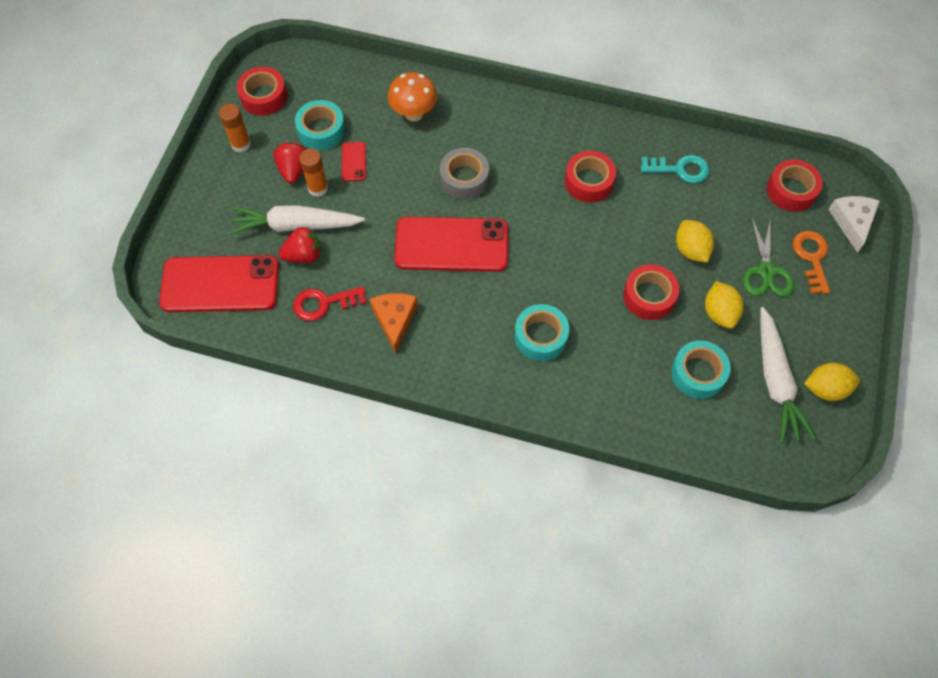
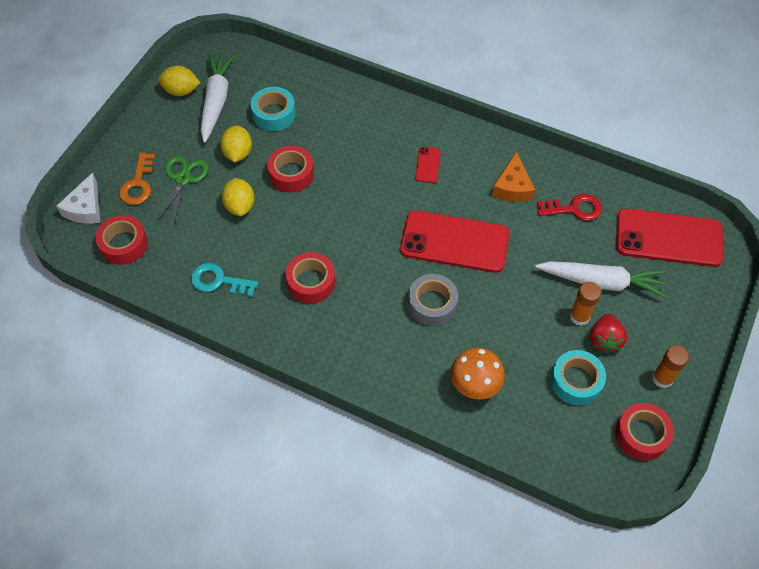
camera: 170 degrees left, 5 degrees down
(303, 255) = (593, 253): red strawberry -> none
(354, 162) = (542, 339): red phone -> red phone (427, 165)
(540, 336) = (391, 157): turquoise tape -> none

